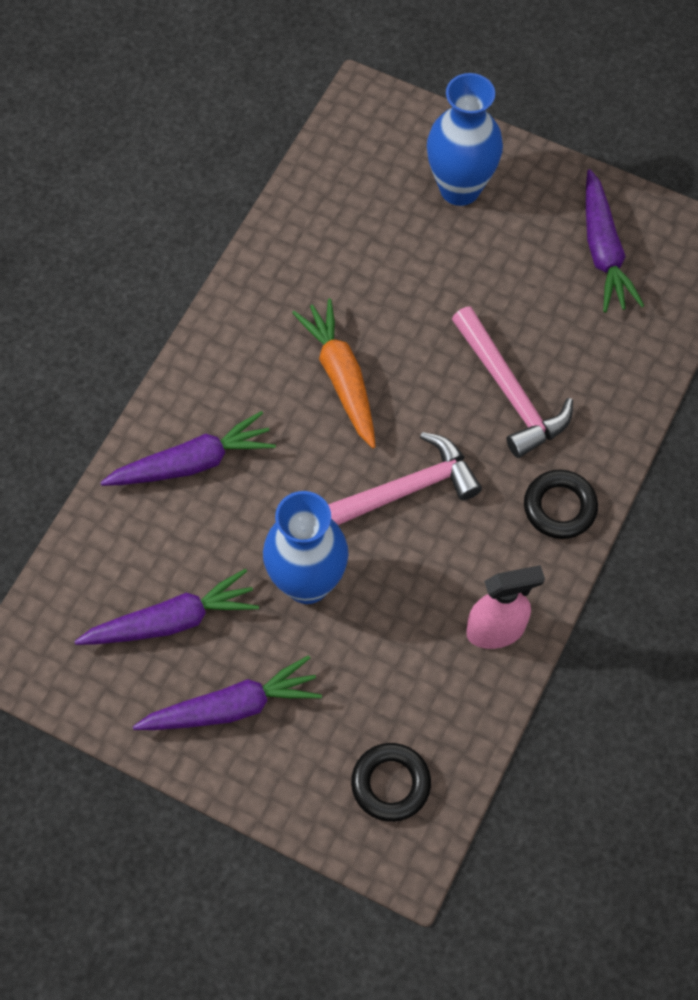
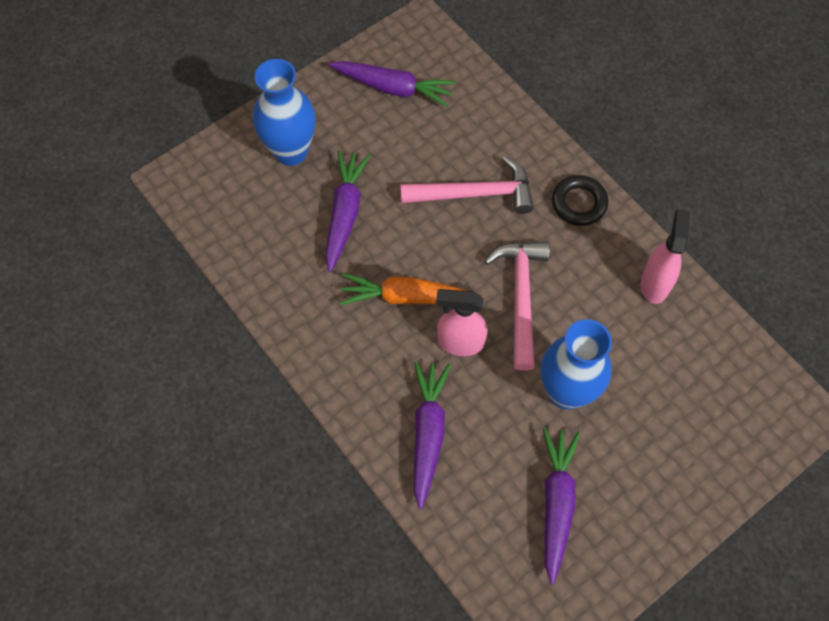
camera: 65 degrees left, 0 degrees up
(232, 707) = (645, 487): purple carrot -> purple carrot (345, 213)
(313, 451) = (460, 342): none -> pink spray bottle
(390, 784) = (745, 401): black ring -> none

